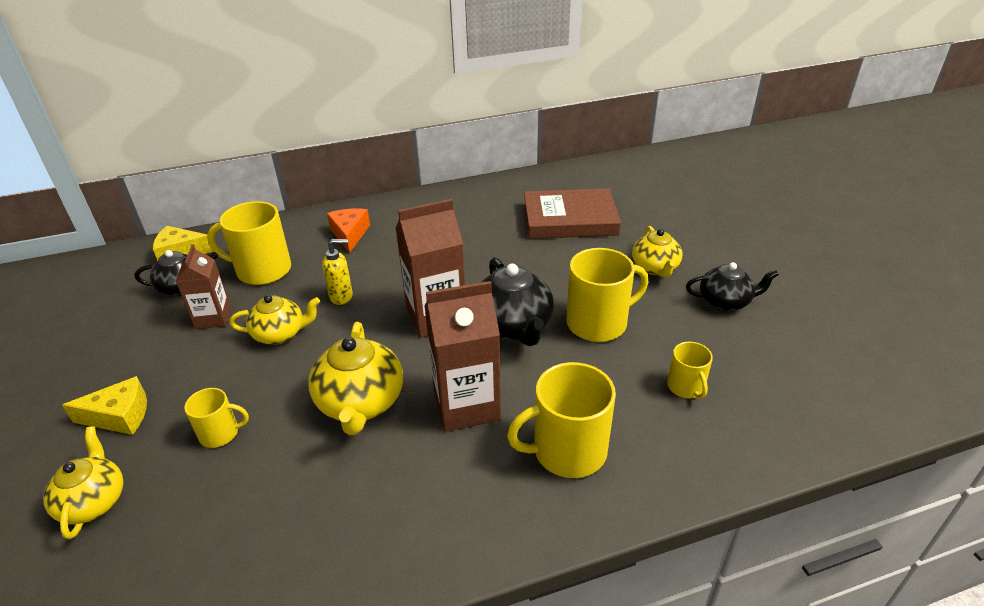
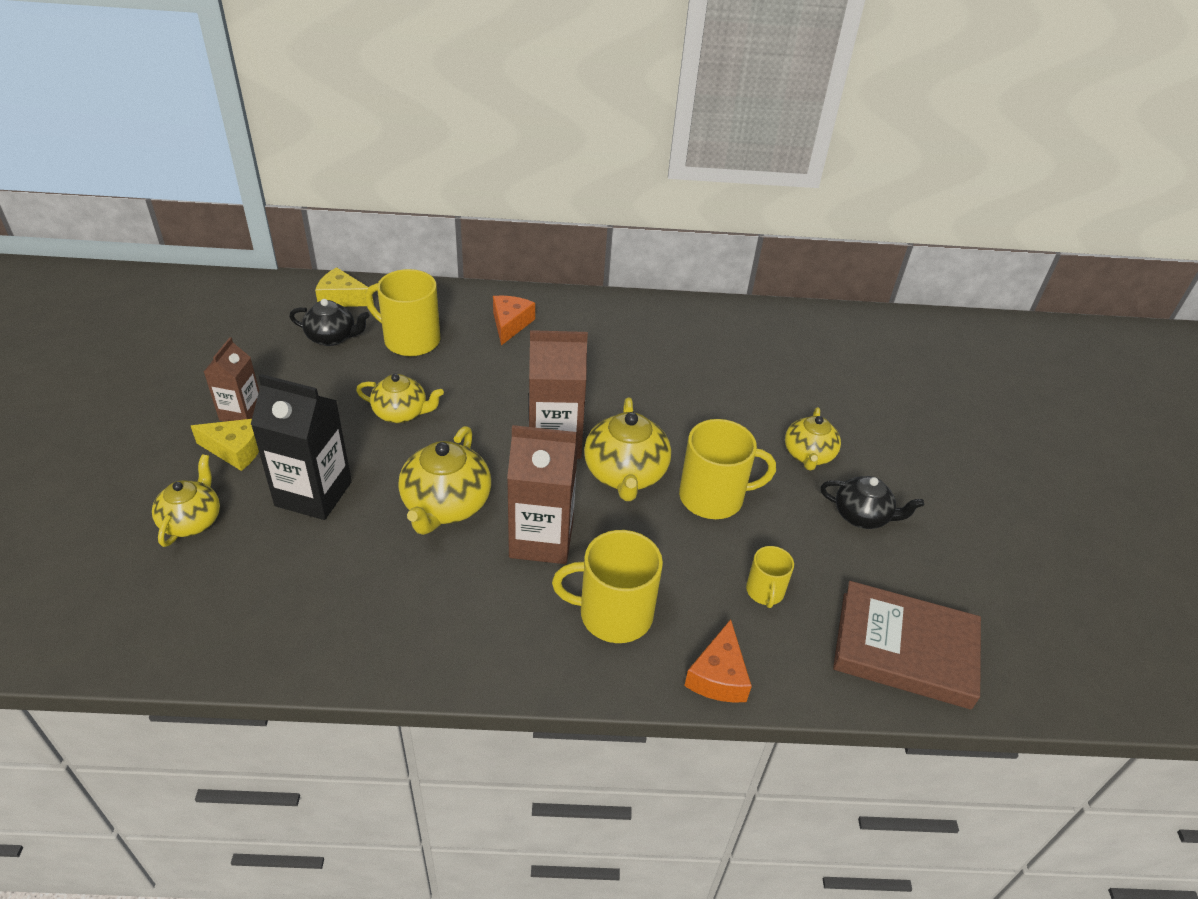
camera: 15 degrees right, 5 degrees up
(213, 318) = (347, 378): brown carton -> brown carton (241, 413)
(220, 433) = (313, 494): yellow mug -> black carton
(342, 296) = (474, 391): yellow soap dispenser -> none
(513, 326) = (625, 474): black teapot -> yellow teapot
(570, 219) = (747, 372): brown book -> brown book (904, 649)
(690, 474) = (718, 675): none -> orange cheese

